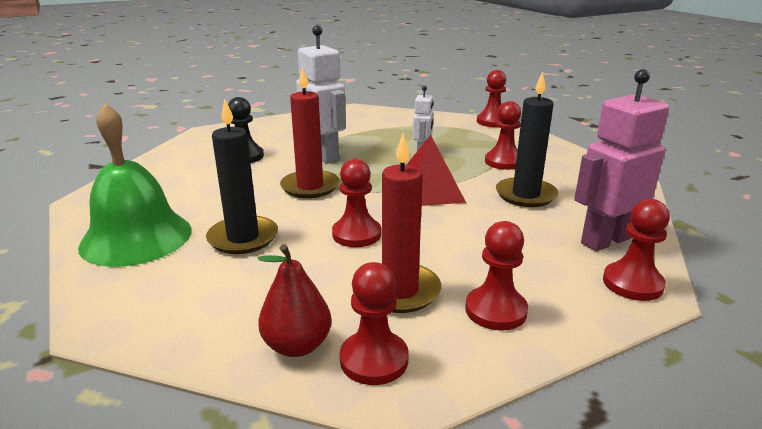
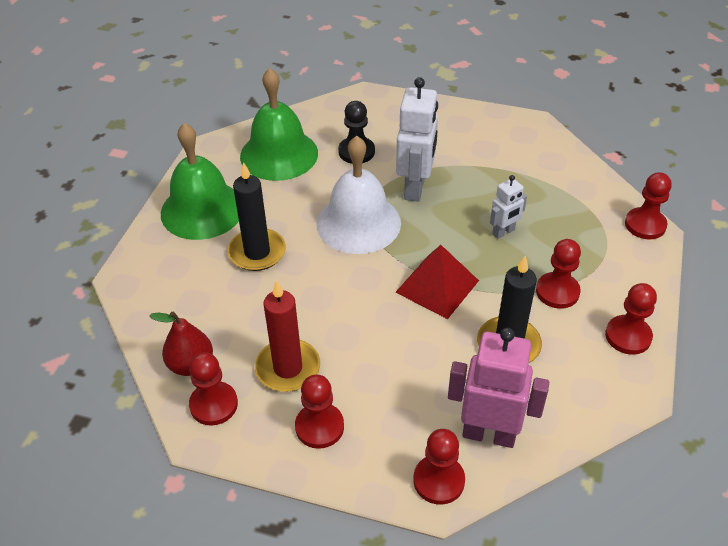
camera: 45 degrees right, 20 degrees up
(172, 180) = (279, 154): none -> green bell
(310, 187) = (358, 223): red candle -> white bell
(356, 234) = (326, 298): red pawn -> red pawn (628, 336)

